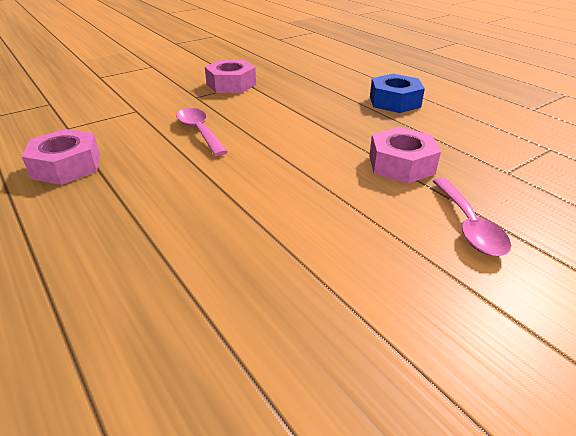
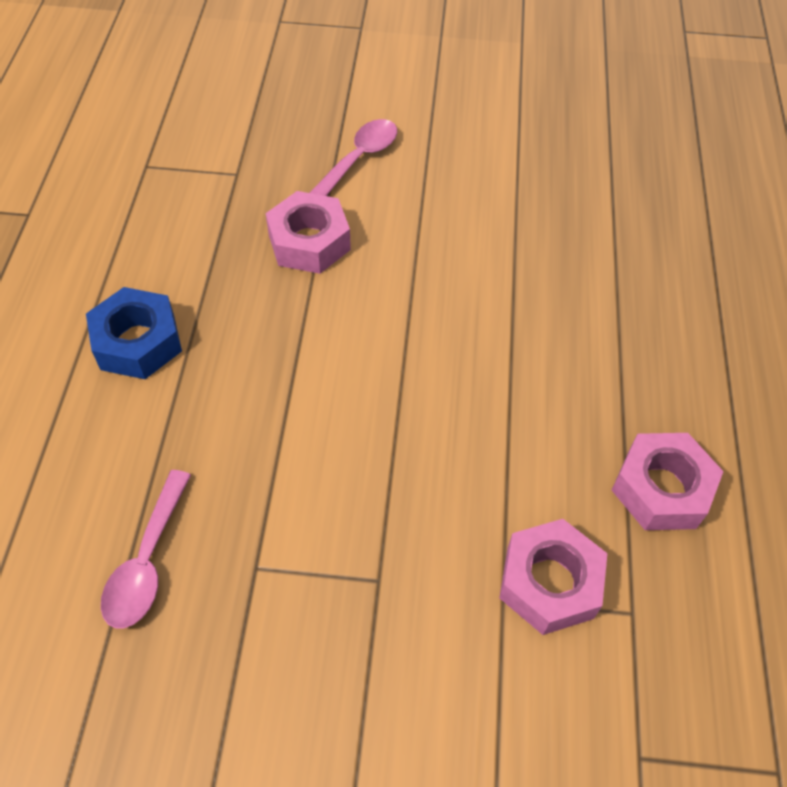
camera: 140 degrees left, 20 degrees up
(199, 131) = (455, 457): pink spoon -> pink spoon (147, 561)
(231, 84) = (284, 585): pink nut -> pink nut (549, 582)

